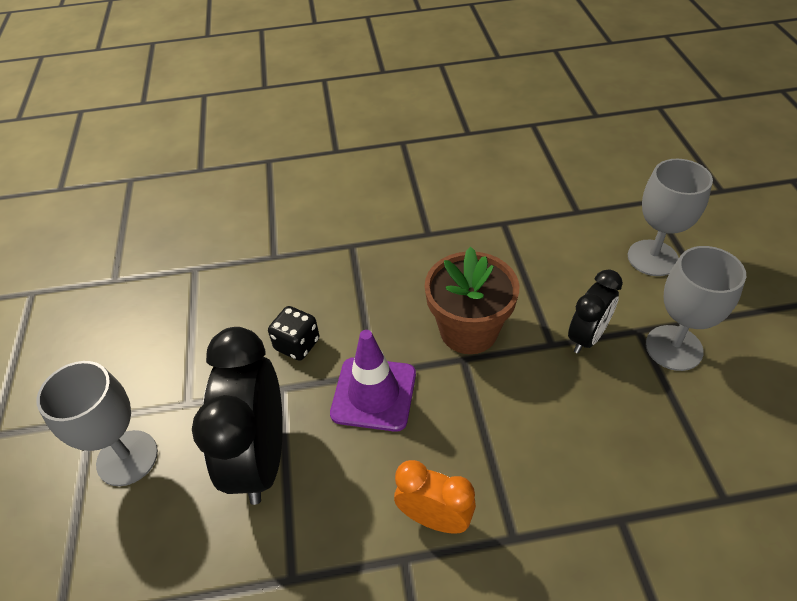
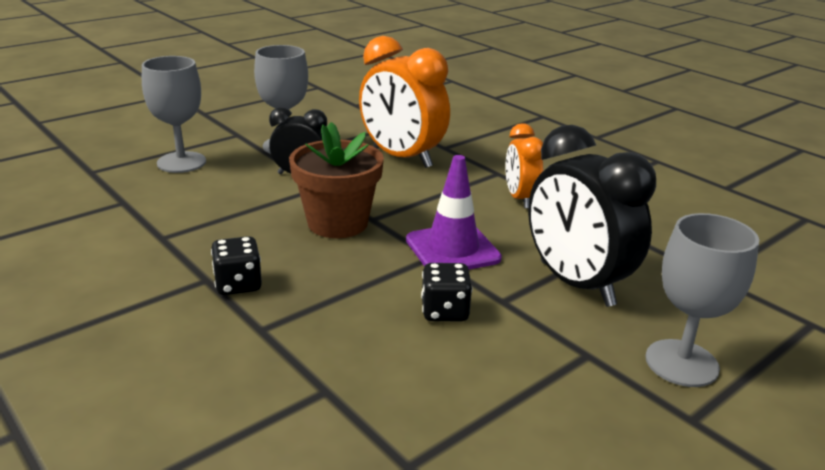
camera: 125 degrees left, 20 degrees down
(261, 457) = (576, 283): black clock -> black clock turned 90 degrees clockwise
(410, 247) = (238, 284): none -> black dice
(601, 450) = (402, 157): none -> orange clock

